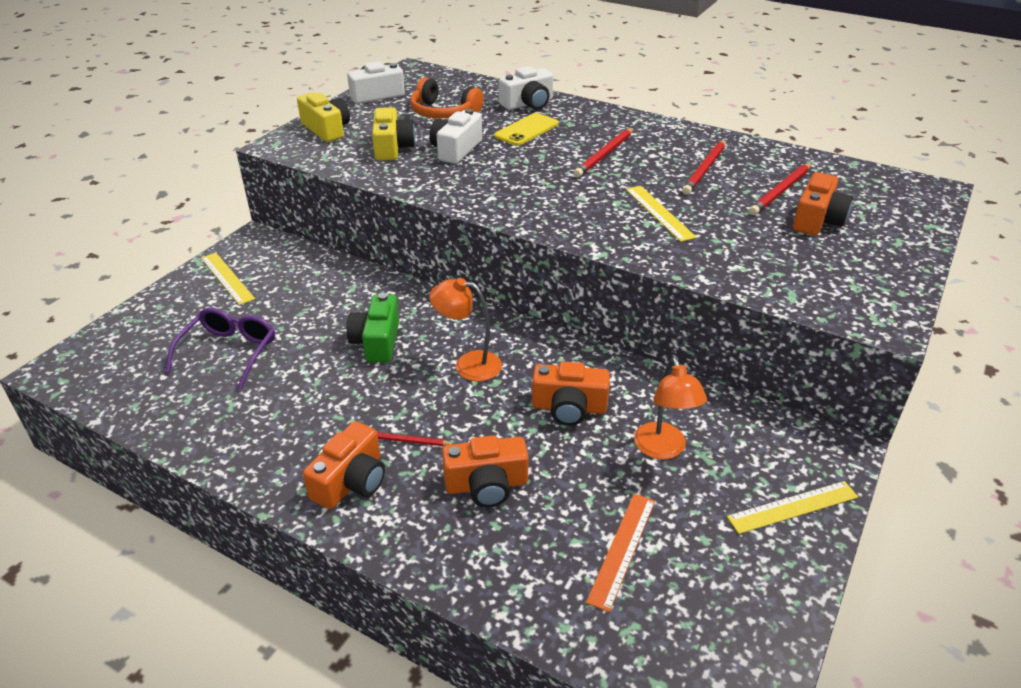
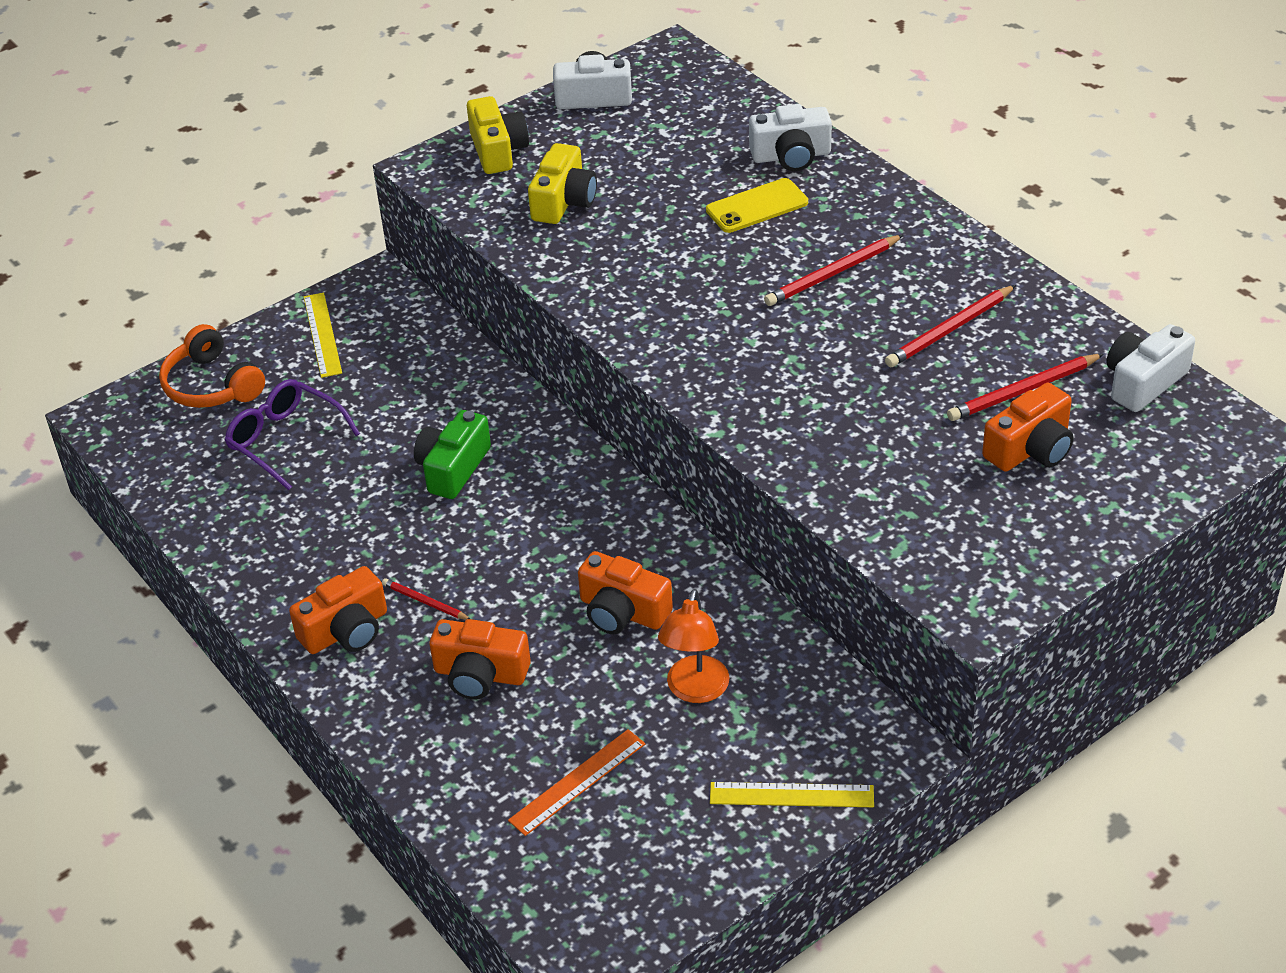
camera: 25 degrees right, 5 degrees up
(229, 352) = (285, 440): purple glasses -> purple glasses turned 90 degrees counterclockwise
(443, 112) = (665, 149): orange headphones -> orange headphones (212, 385)
(456, 150) = (642, 223): white camera -> white camera (1143, 382)
(468, 364) = (540, 526): orange lamp -> none
(659, 213) = (832, 388): yellow ruler -> none

